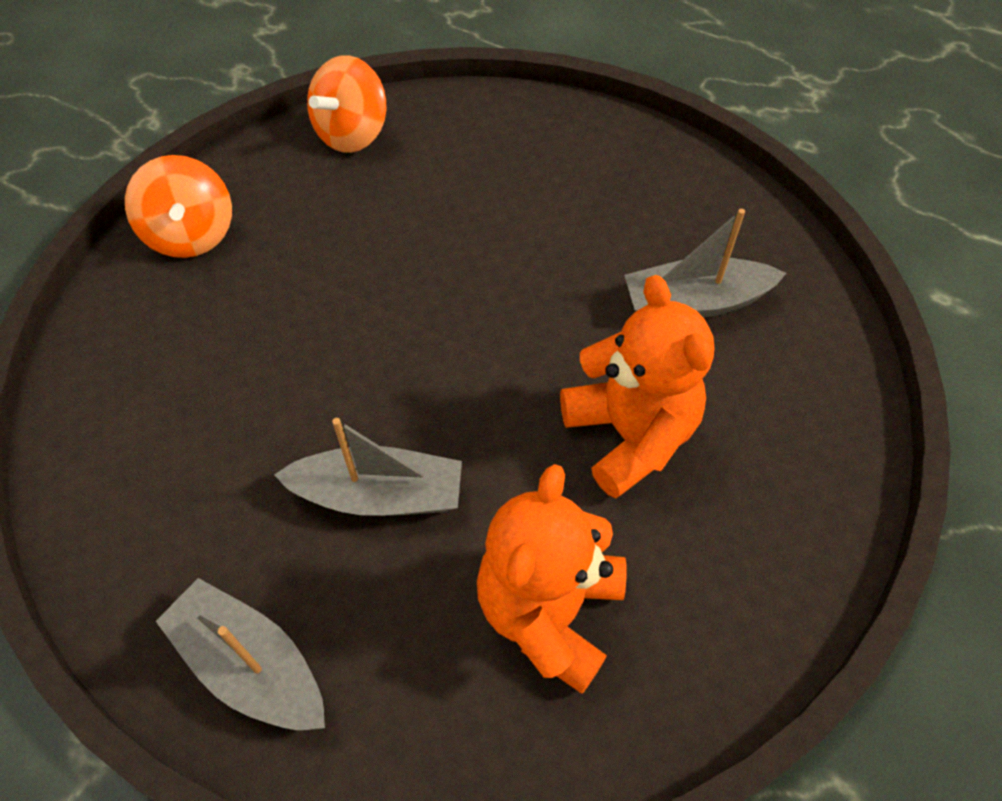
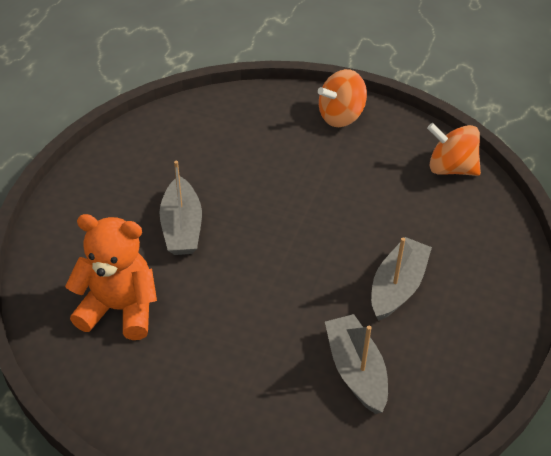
camera: 80 degrees right, 10 degrees down
(251, 665) = (86, 196): grey boat -> grey boat (397, 287)
(630, 435) = (239, 338): orange teddy bear -> none

